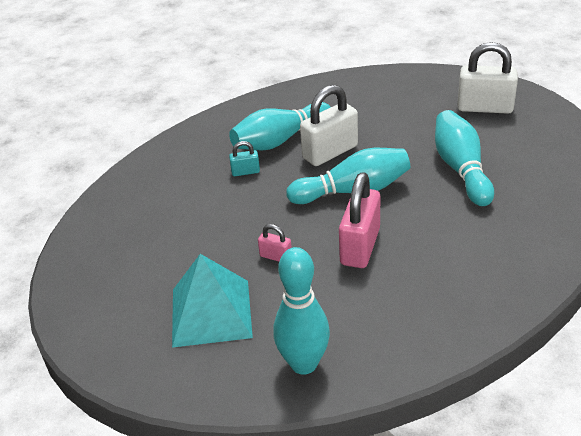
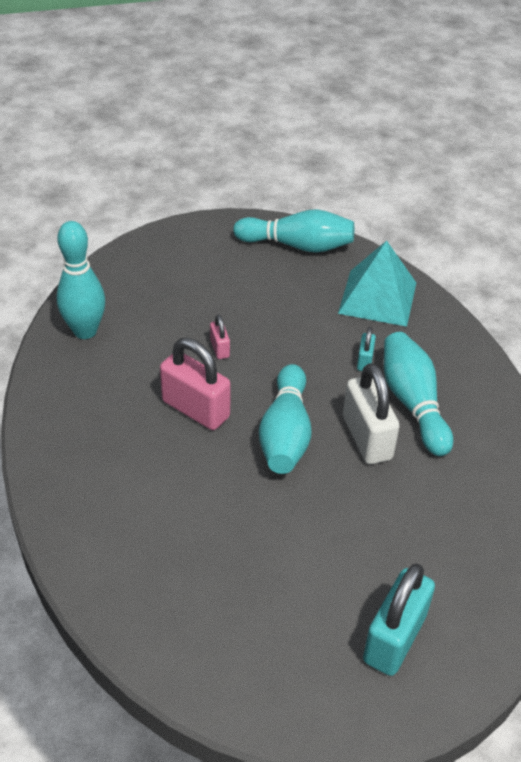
camera: 105 degrees right, 5 degrees up
(211, 313) = (177, 295): turquoise pyramid -> turquoise pyramid (377, 298)
(276, 256) = (219, 348): pink padlock -> pink padlock turned 60 degrees counterclockwise
(461, 169) = (271, 545): turquoise bowling pin -> turquoise bowling pin (297, 245)
(485, 107) = (394, 638): white padlock -> turquoise padlock

